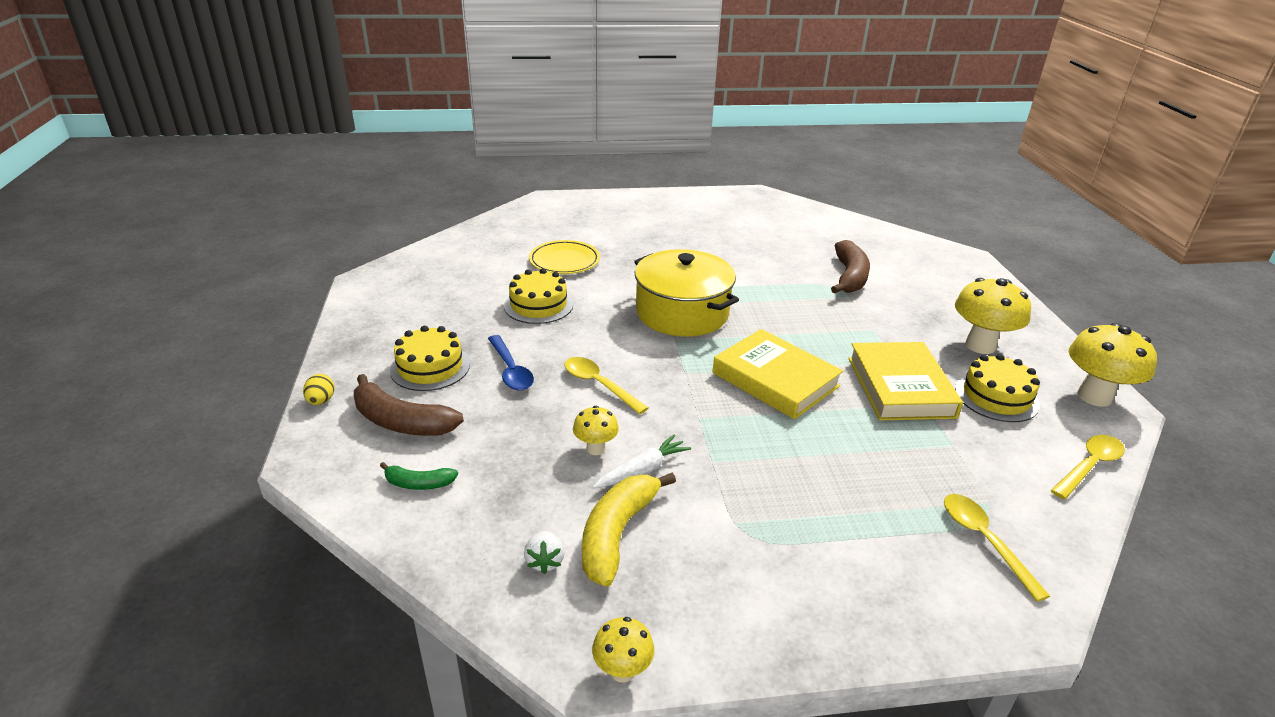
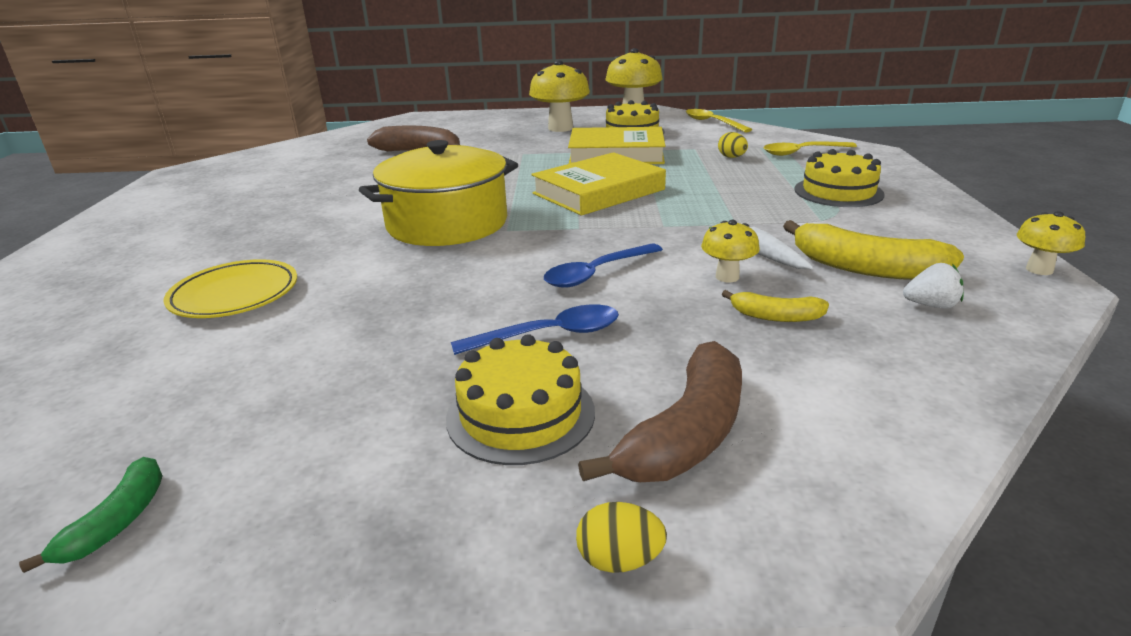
camera: 80 degrees left, 5 degrees down
(418, 483) = (838, 402): green banana -> green banana (117, 522)
(529, 468) = (775, 316): none -> yellow banana
(538, 305) = (365, 315): yellow cake -> yellow cake (838, 192)
(599, 385) = (597, 273): yellow spoon -> blue spoon
(929, 473) = (731, 157): none -> yellow egg

